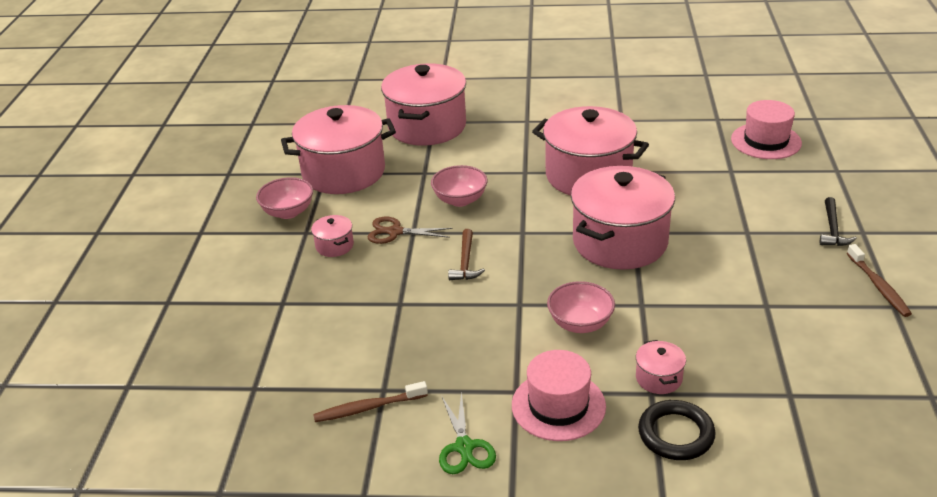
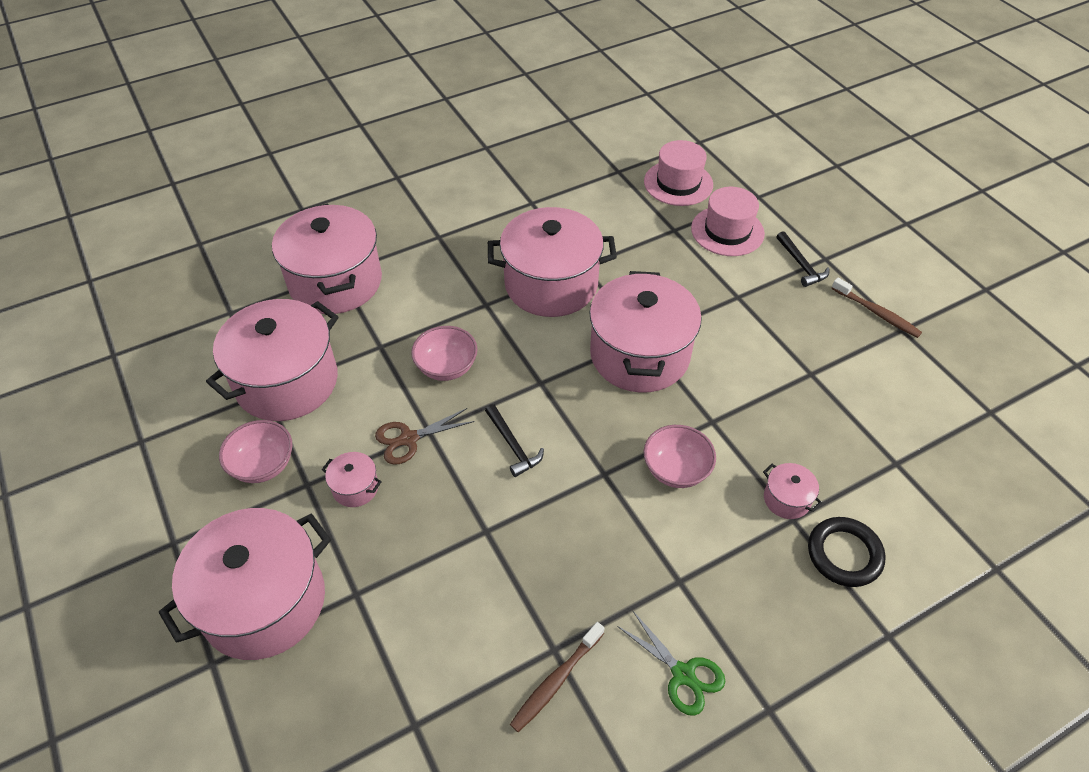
camera: 35 degrees left, 15 degrees up
(224, 284) = (264, 602): none -> pink pot
(465, 262) = (513, 445): brown hammer -> black hammer
(558, 405) = (728, 577): pink hat -> pink hat (727, 231)

